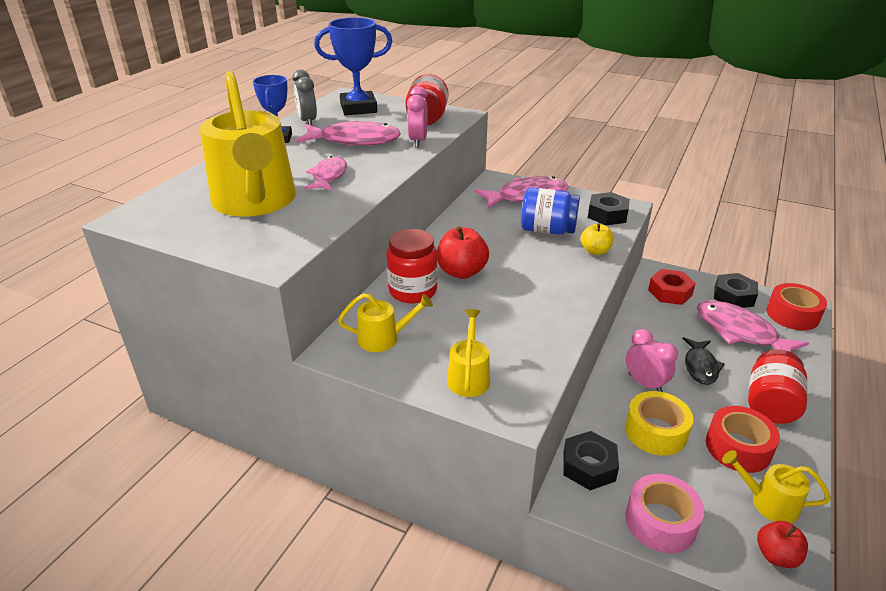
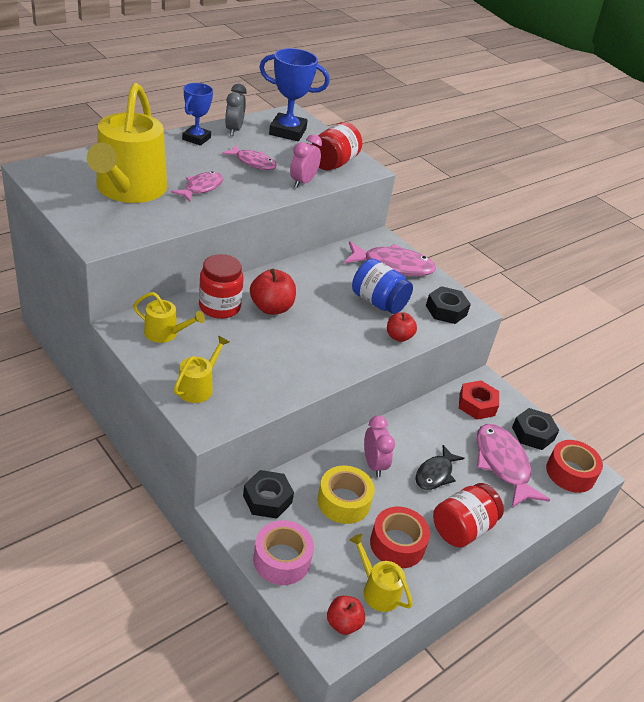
camera: 20 degrees right, 5 degrees up
(355, 140) = (253, 162): pink fish -> pink fish, size x0.62
(595, 251) = (398, 337): yellow apple -> red apple

